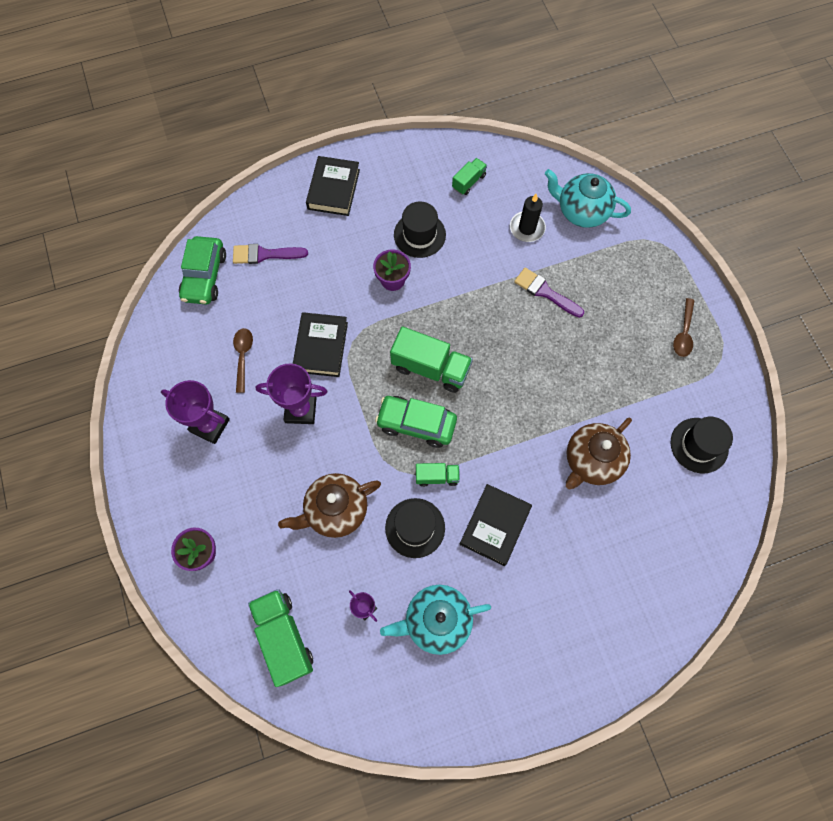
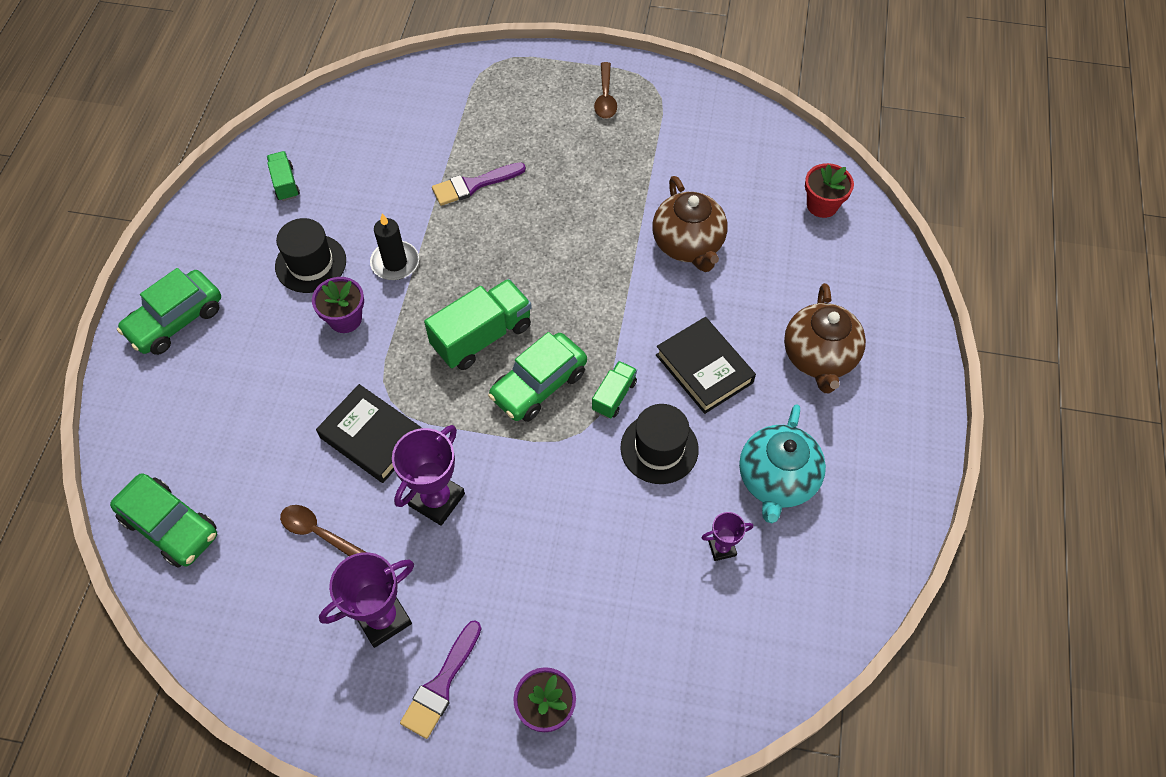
camera: 60 degrees left, 10 degrees down
(265, 254) = (199, 439): purple brush -> purple brush (441, 684)
(284, 637) = (707, 658): green truck -> none
(333, 189) = (175, 320): black book -> green car
(335, 510) = (587, 522): brown teapot -> brown teapot (819, 357)
(527, 228) = (386, 161): black candle -> black candle (395, 263)
(581, 211) = (407, 105): turquoise teapot -> none
(683, 333) = (605, 97): brown spoon -> brown spoon turned 45 degrees clockwise
(695, 541) = (822, 205): none -> red flower pot
(699, 445) = (729, 149): black hat -> none

